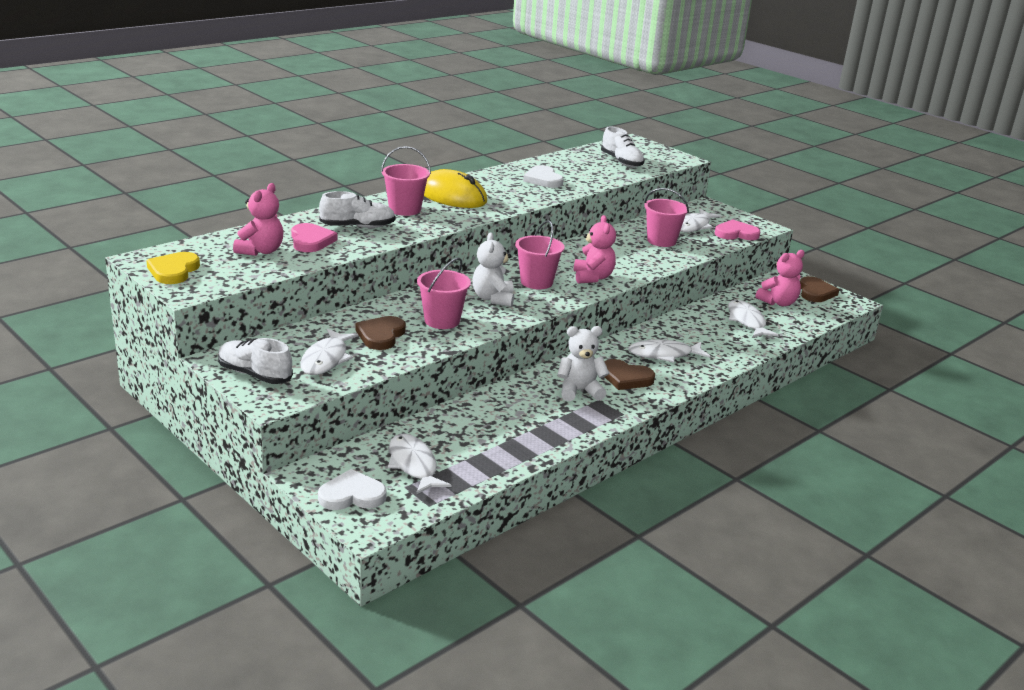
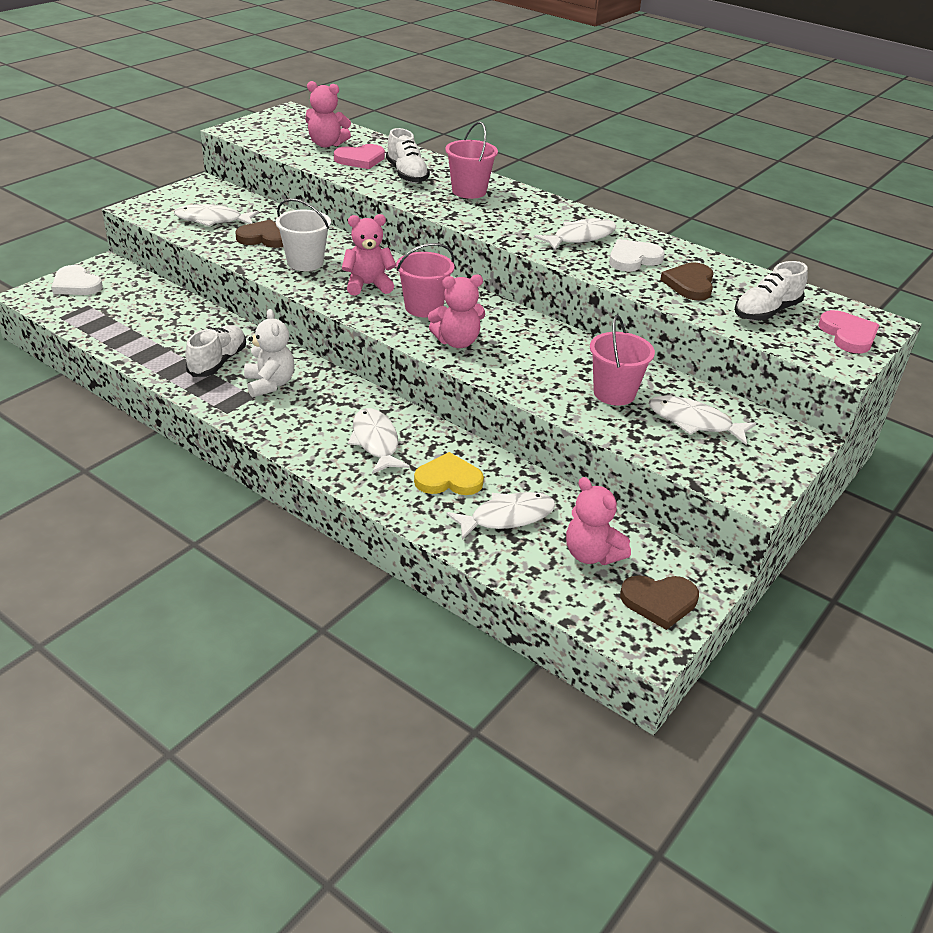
camera: 80 degrees right, 10 degrees up
(173, 271) = (271, 121): yellow heart -> yellow heart (448, 479)
(255, 375) = (180, 198): white shoe -> white shoe (218, 362)
(352, 495) = (76, 284): white heart -> white heart turned 150 degrees clockwise
(413, 465) = (120, 306): white fish -> white fish (580, 237)
(442, 321) = (305, 262): pink bucket -> white bucket
(452, 196) = (528, 211): yellow mouse -> none
(493, 299) = (368, 285): white teddy bear -> pink teddy bear
(626, 378) = (308, 414): brown heart -> brown heart (690, 284)
(736, 233) = (698, 462): pink heart -> pink heart (848, 335)

